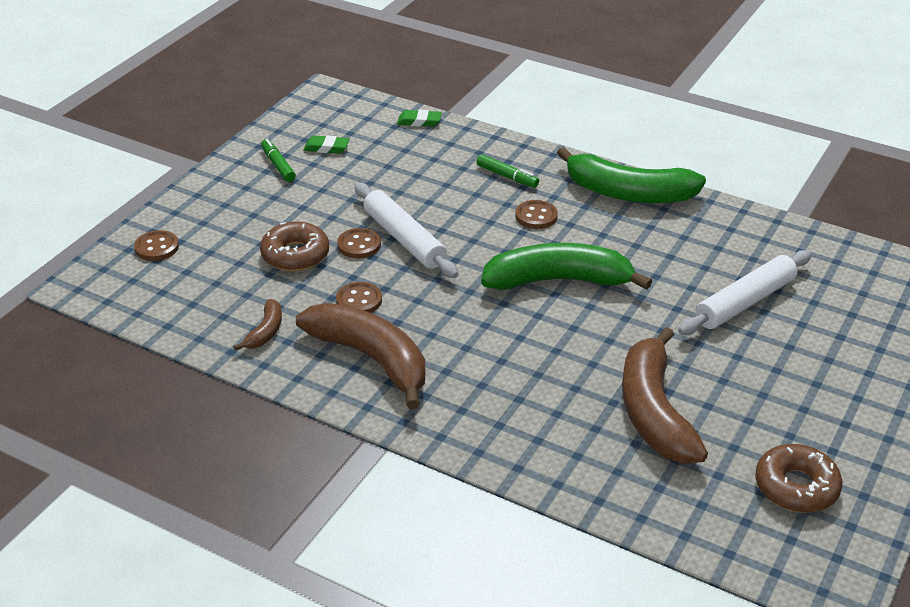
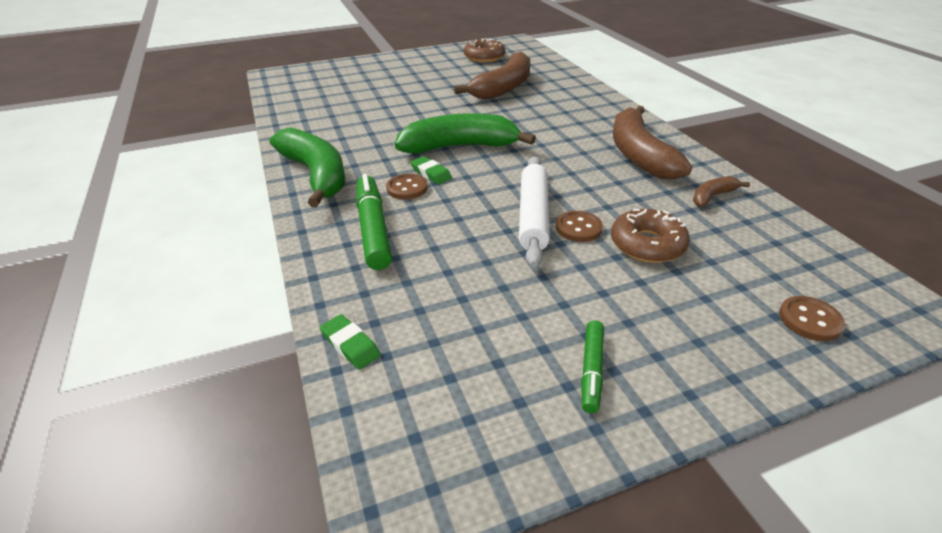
camera: 140 degrees left, 0 degrees up
(326, 148) = (504, 366): green eraser -> green eraser (431, 173)
(359, 300) = (617, 188): brown button -> none
(507, 176) = (373, 229): green marker -> green marker, size x1.76
(559, 281) = (460, 147): green banana -> green banana turned 135 degrees clockwise
(745, 302) = (380, 102): white rolling pin -> none

